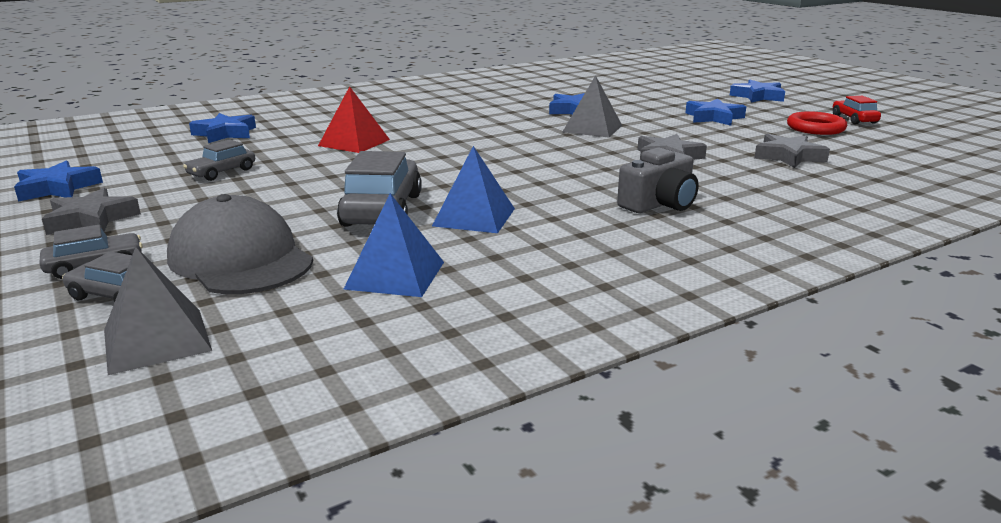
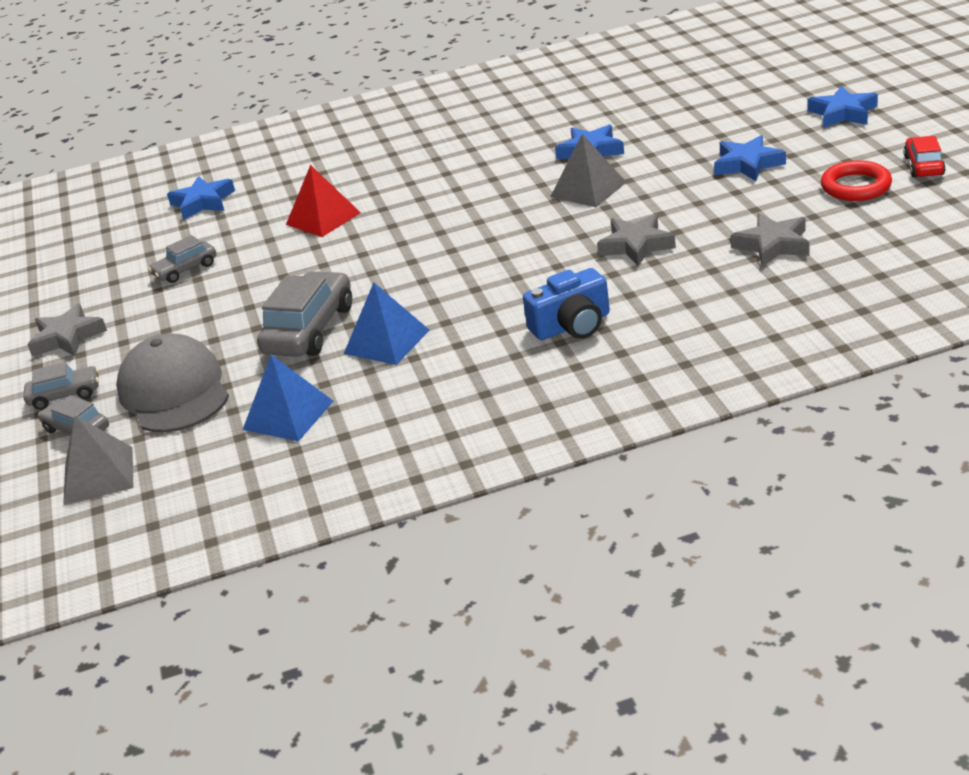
camera: 20 degrees right, 10 degrees up
(57, 188) = (44, 292): blue star -> none
(659, 204) = (572, 325): grey camera -> blue camera

